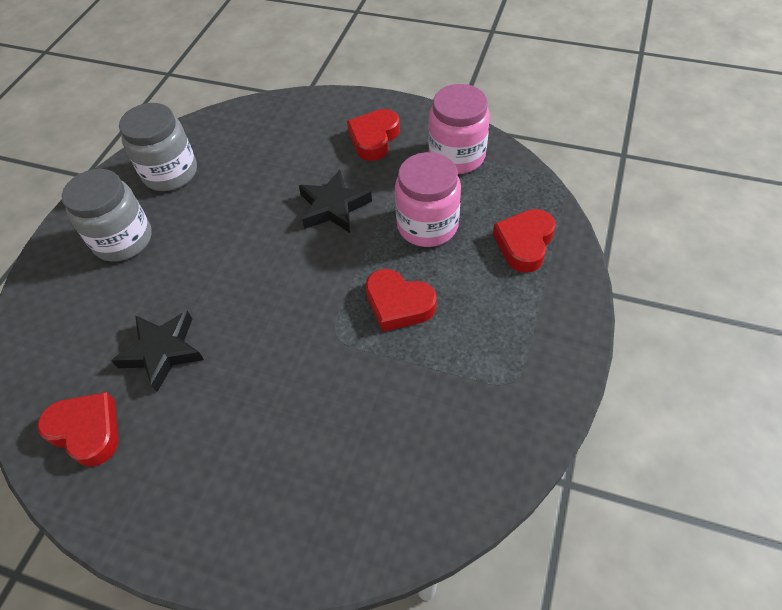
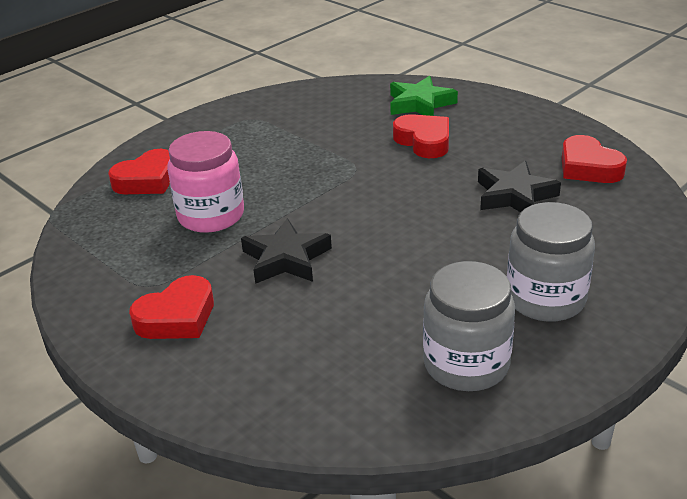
camera: 155 degrees left, 20 degrees down
(321, 502) = (420, 104): none -> green star
(398, 304) = (290, 172): red heart -> red heart (424, 141)
(457, 156) = (112, 266): pink jar -> none

